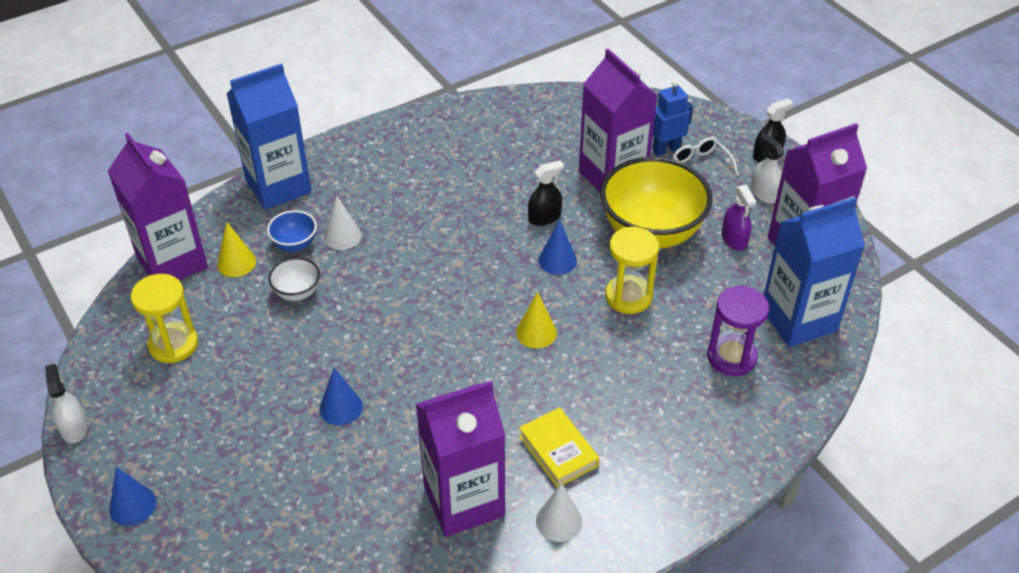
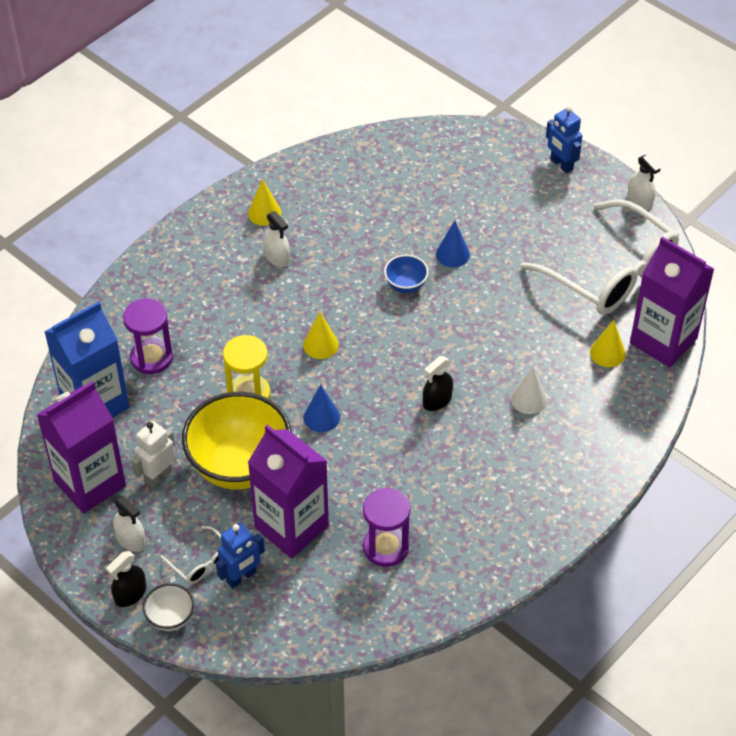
camera: 165 degrees right, 5 degrees up
(132, 505) = (561, 164): blue cone -> blue robot
(173, 344) = (611, 273): yellow hourglass -> white glasses
(278, 186) = (619, 439): blue carton -> none
(295, 244) = (567, 381): blue bowl -> blue bowl (405, 285)
(297, 292) = (538, 337): white bowl -> white bowl (170, 618)
(464, 501) = (335, 212): purple carton -> none
(532, 147) = (386, 547): none -> purple hourglass
(544, 217) = (347, 461): black spray bottle -> black spray bottle (437, 400)
(558, 451) = (277, 257): yellow book -> white spray bottle
(559, 521) = (264, 213): white cone -> yellow cone
(734, 239) = (158, 476): purple spray bottle -> white robot

